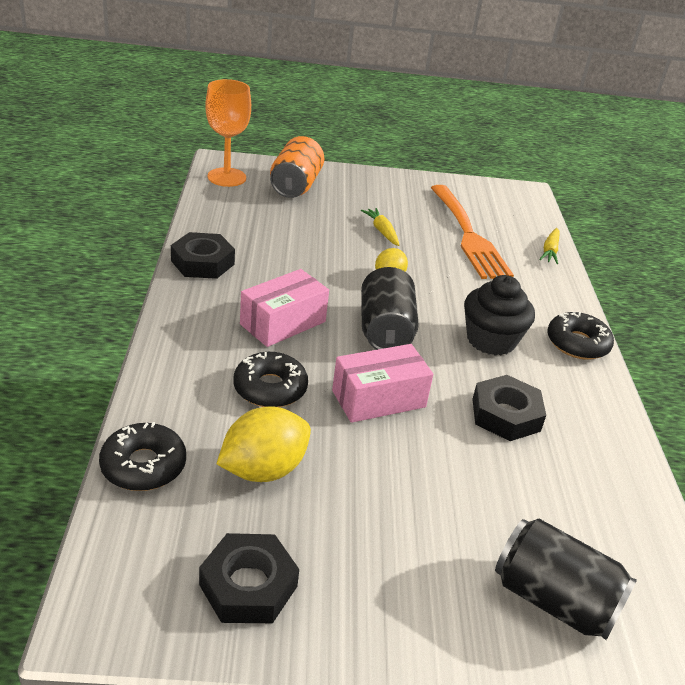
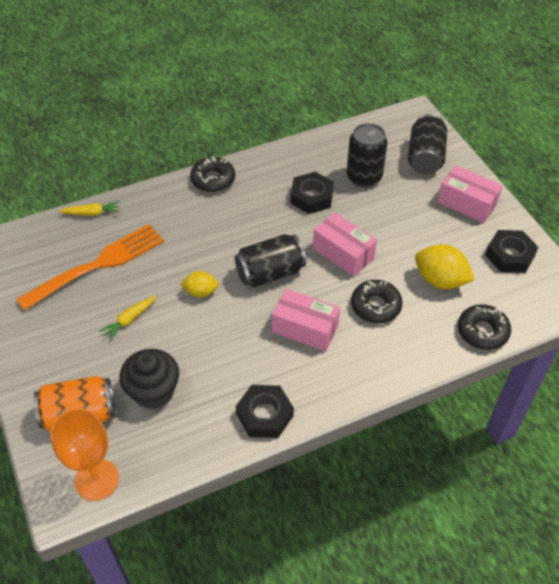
camera: 110 degrees left, 15 degrees up
(403, 595) = (466, 203): none -> pink box
(491, 340) = (241, 219): black cupcake -> black cupcake (153, 391)
(529, 489) = (364, 177): none -> black can

